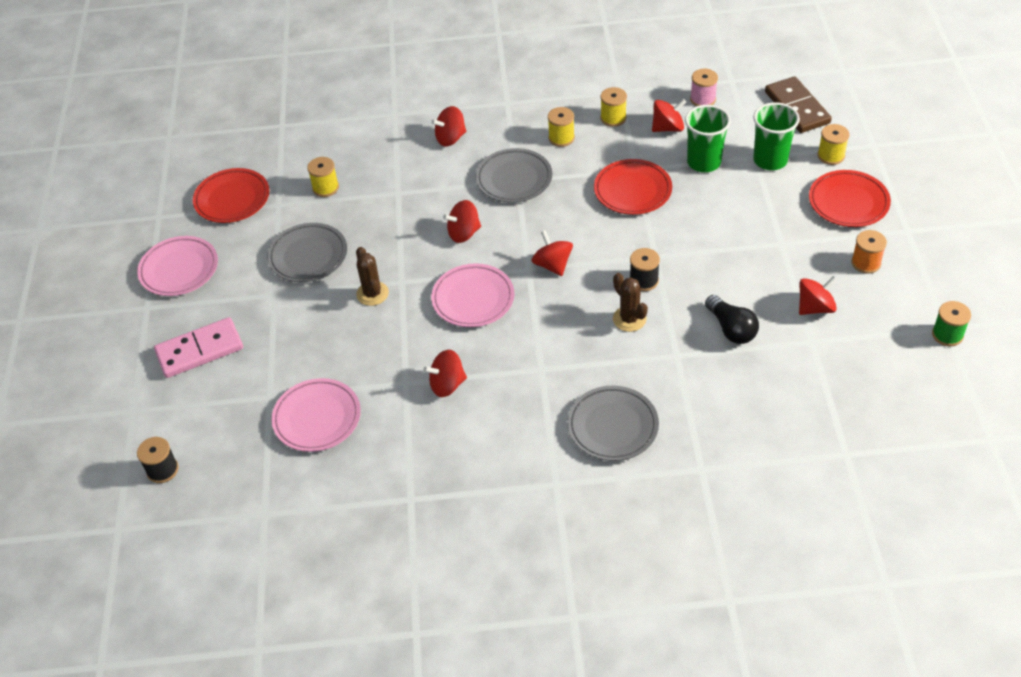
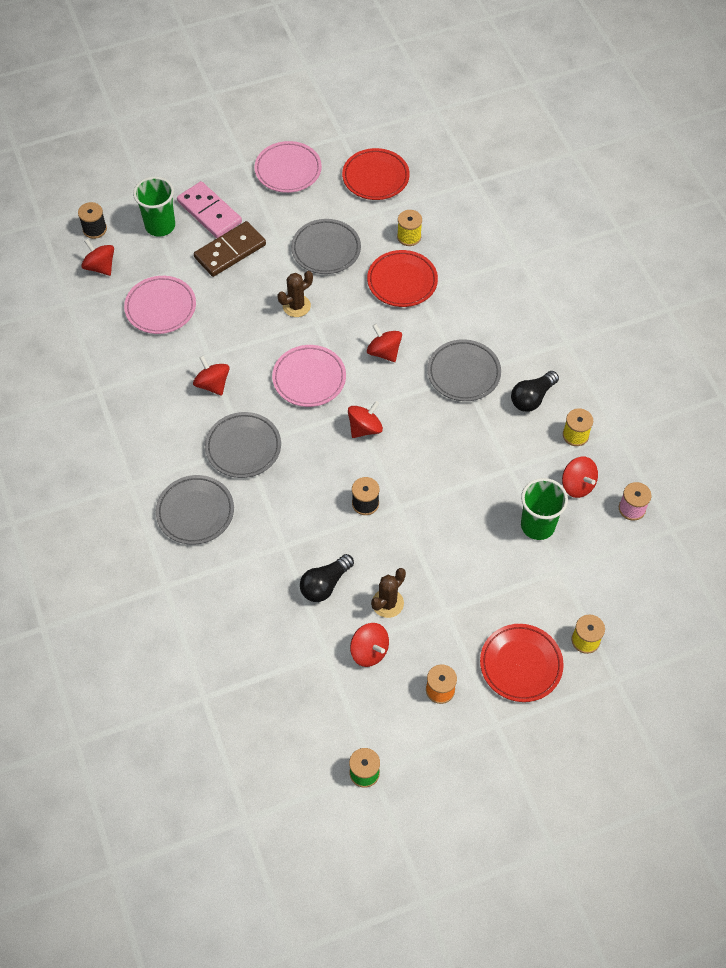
camera: 70 degrees right, 10 degrees up
(450, 138) = (502, 310): red spinning top -> red spinning top (100, 267)
(542, 370) = (243, 447): none -> grey plate
(561, 138) = (532, 398): yellow spool -> black light bulb
(629, 319) = (316, 501): brown cactus -> brown cactus (387, 603)
(632, 190) = (478, 472): red plate -> red plate (402, 281)
(770, 160) = (560, 584): green cup -> green cup (160, 226)
(797, 107) = (650, 598): brown domino -> brown domino (230, 251)

